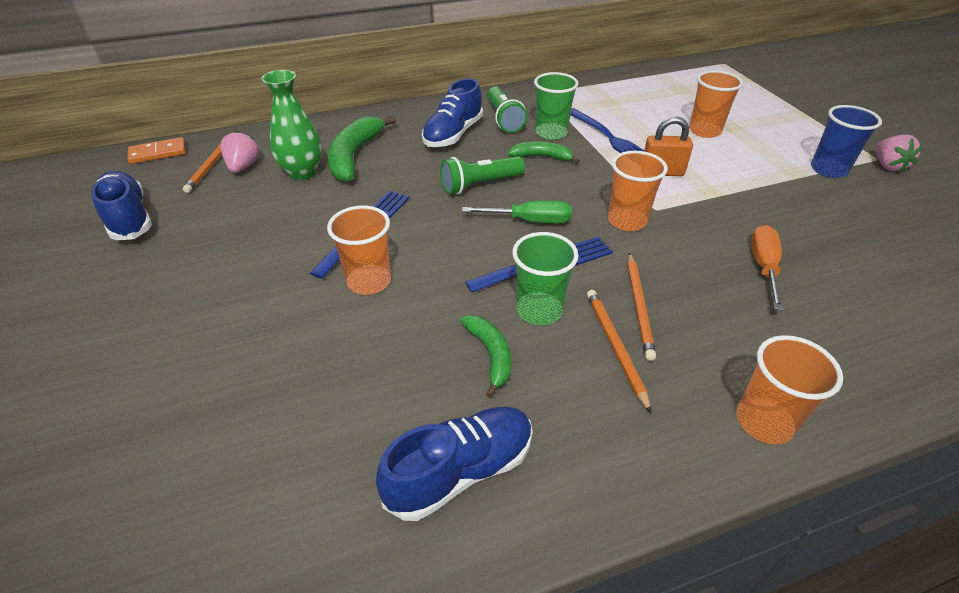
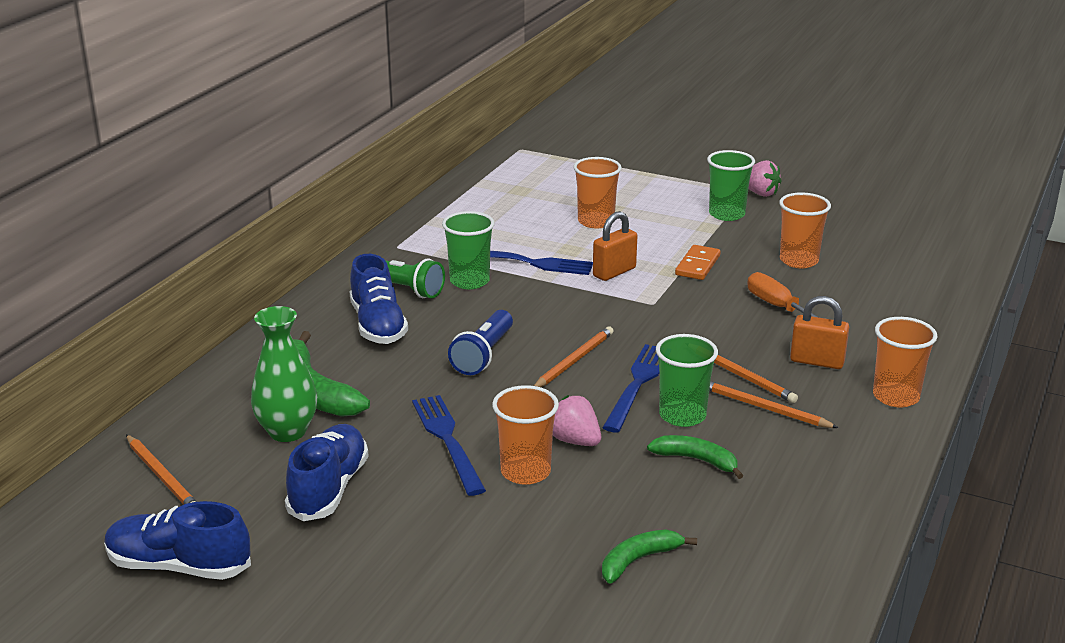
camera: 45 degrees left, 15 degrees down
(158, 153) = (64, 503): orange domino -> orange domino (697, 265)
(243, 167) = (208, 460): pink strawberry -> pink strawberry (575, 441)
(460, 471) = (783, 527): blue shoe -> blue shoe (329, 489)
(479, 185) = (483, 355): green flashlight -> blue flashlight
(530, 221) = (574, 361): green screwdriver -> orange pencil
(541, 157) = (497, 306): green banana -> green banana (638, 560)
(627, 221) = (645, 323): orange cup -> orange cup (798, 261)
(729, 336) = (817, 361): none -> orange padlock
(828, 170) = (727, 214): blue cup -> green cup

